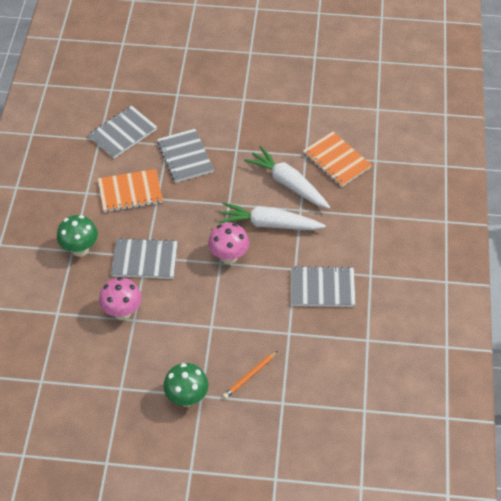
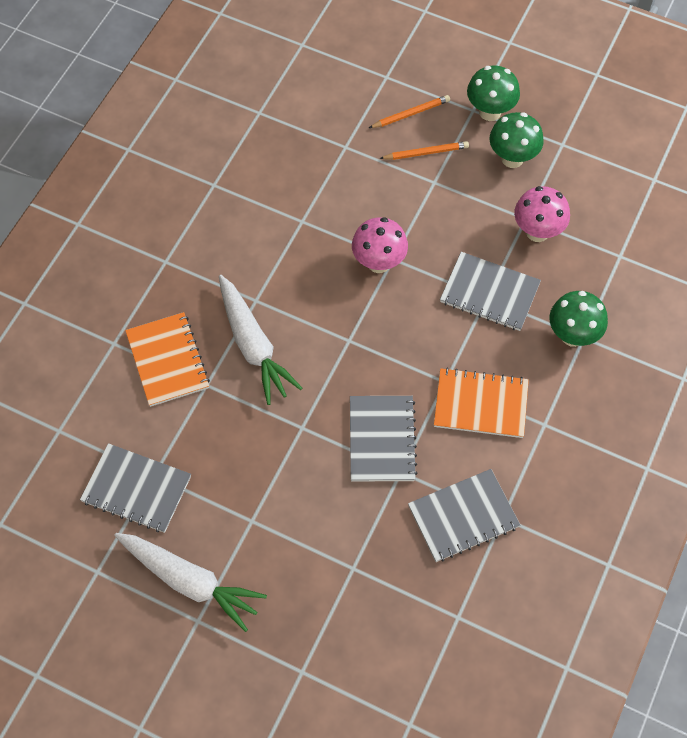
camera: 160 degrees left, 10 degrees up
(157, 363) = (512, 158): none -> green mushroom
(225, 347) = (426, 152): none -> orange pencil
(269, 224) = (306, 292): white carrot -> white carrot (190, 581)
(322, 288) = (280, 187): grey notebook -> grey notebook (136, 489)

